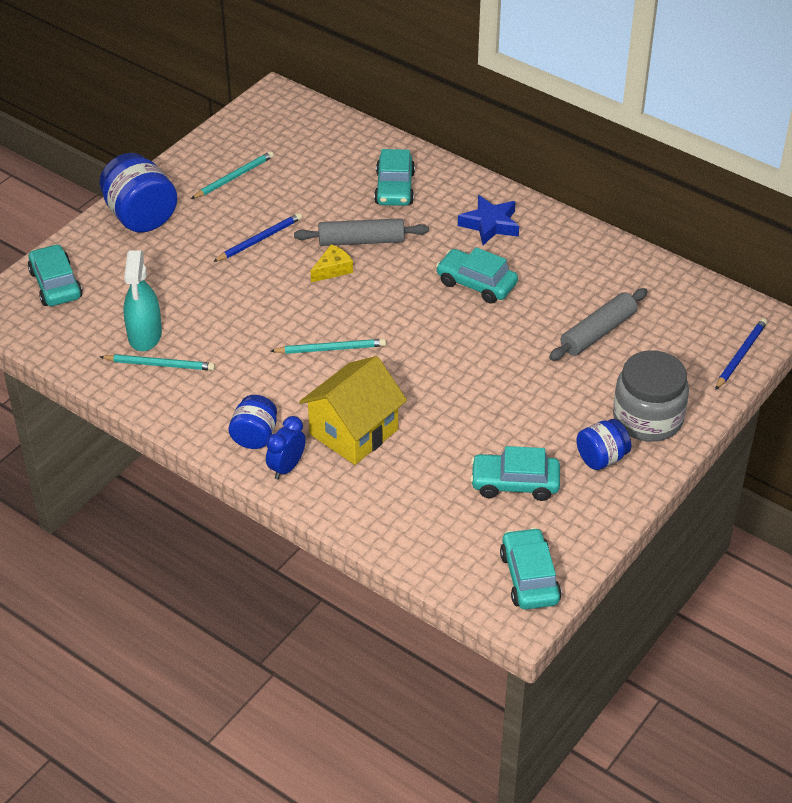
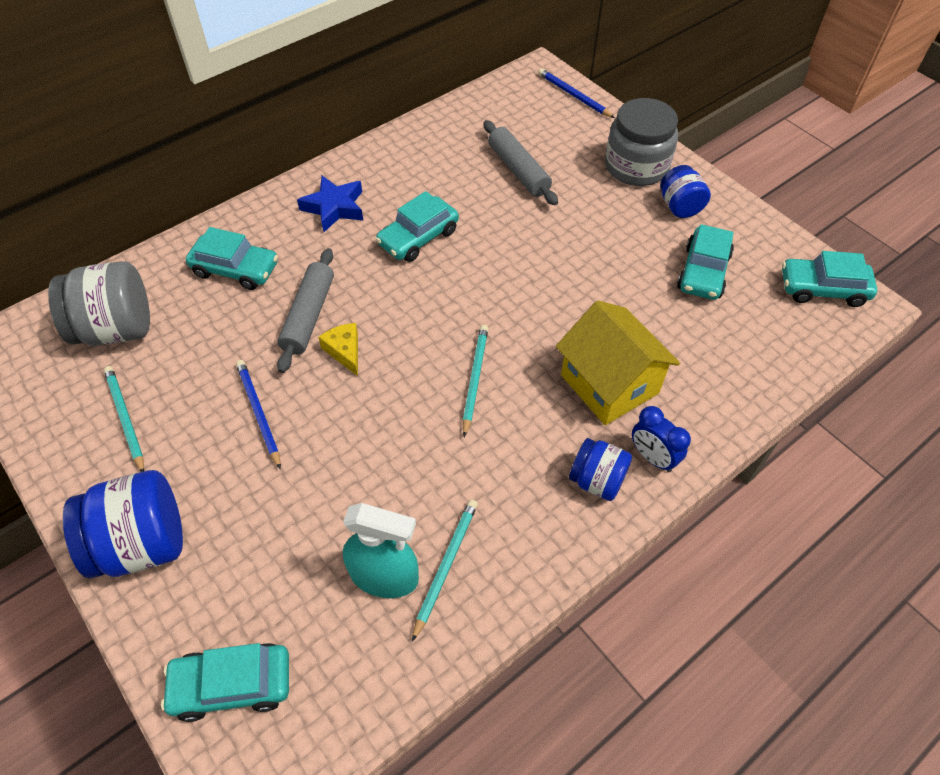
camera: 75 degrees left, 10 degrees up
(311, 147) = (116, 329): none -> grey jar

